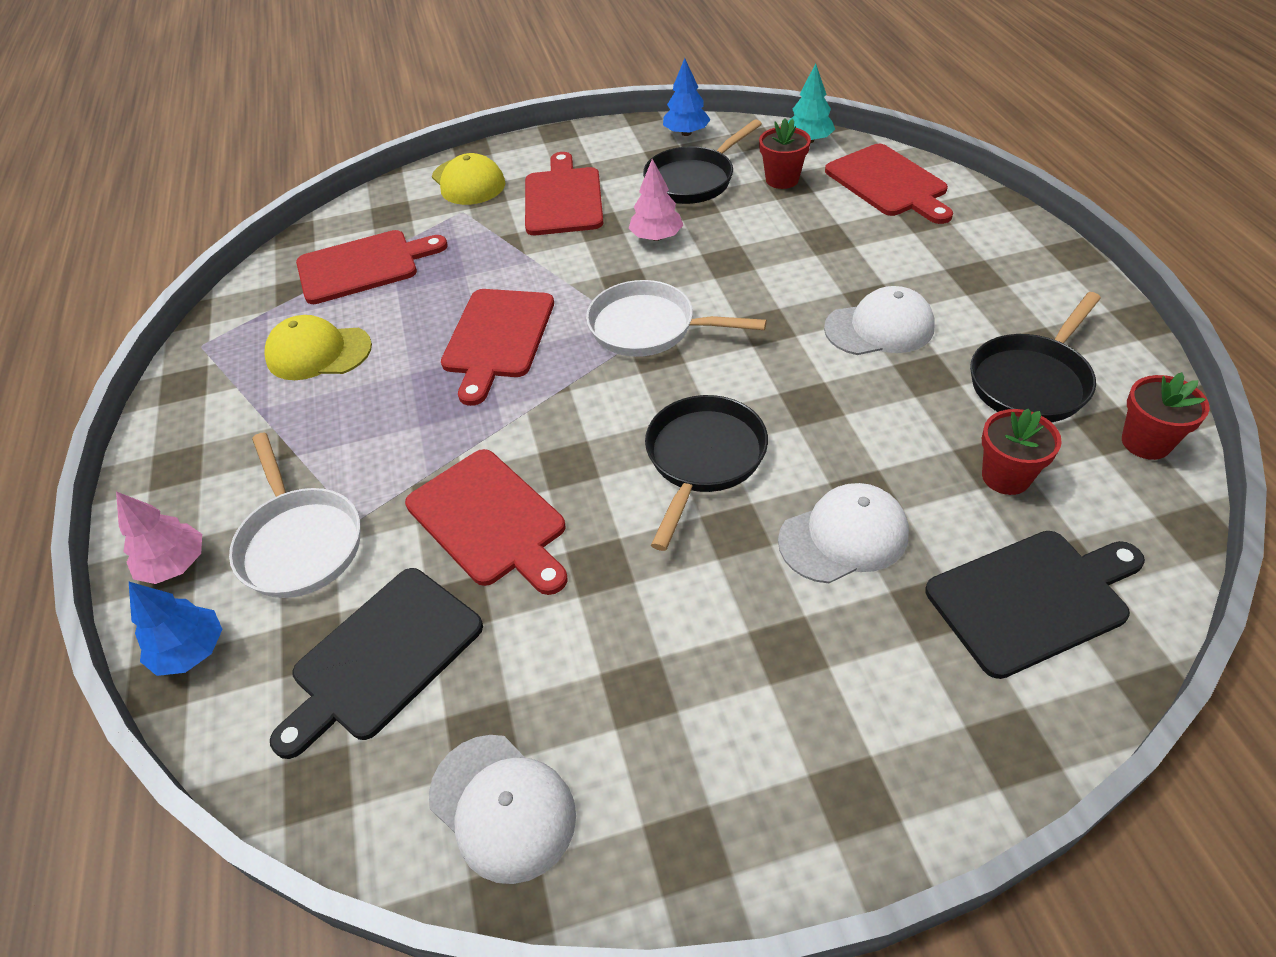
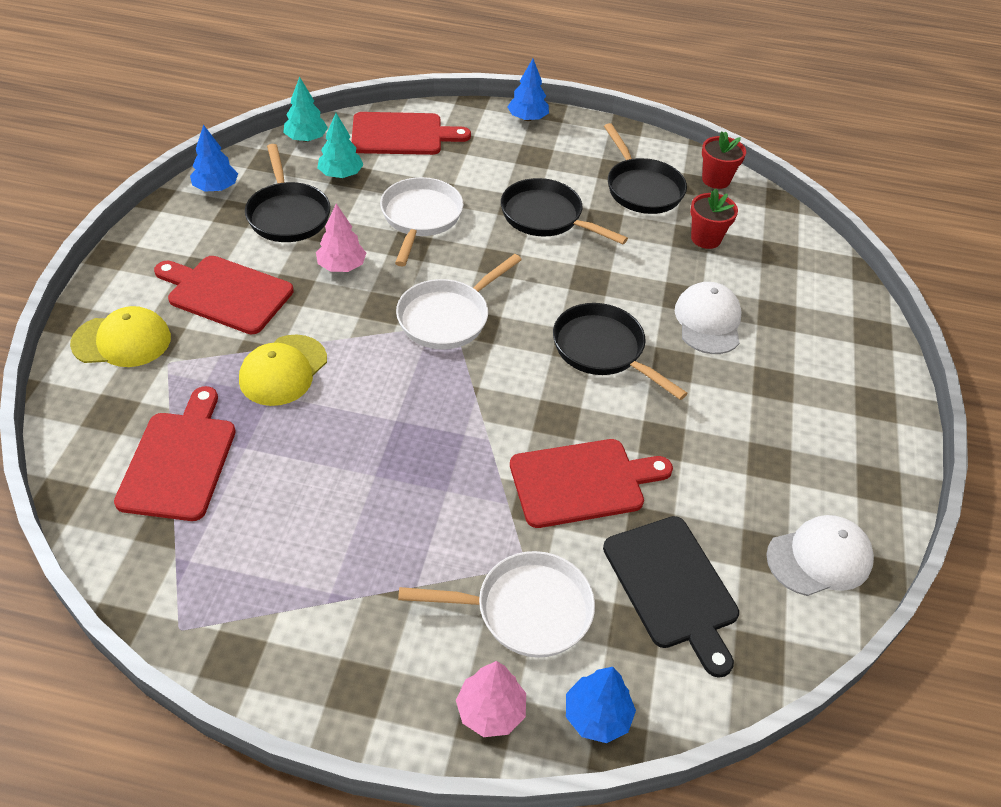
camera: 70 degrees left, 0 degrees up
(318, 352) = (285, 532): yellow cap -> yellow cap (283, 370)
(497, 338) = (379, 405): red cutting board -> none
(775, 249) = (420, 218): none -> white pan
(782, 179) = (341, 174): red flower pot -> turquoise tree
(879, 328) = (546, 217): white cap -> black pan
(1032, 599) = (792, 277): black cutting board -> none
(1036, 244) = (527, 118): none -> blue tree

